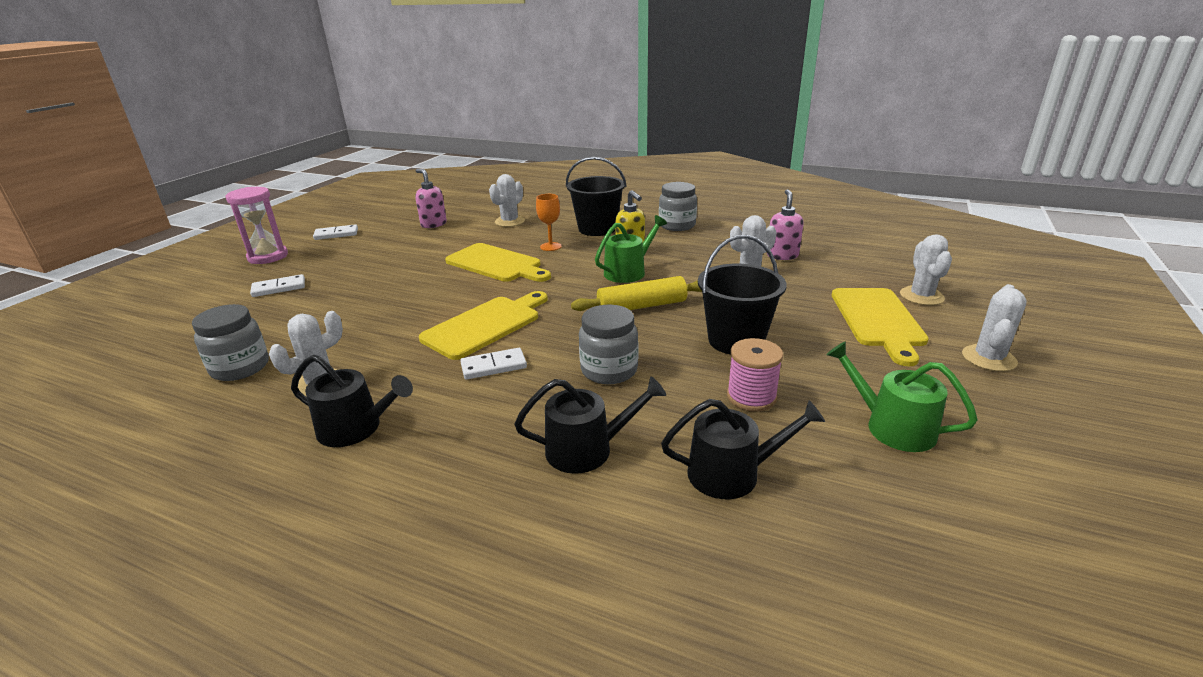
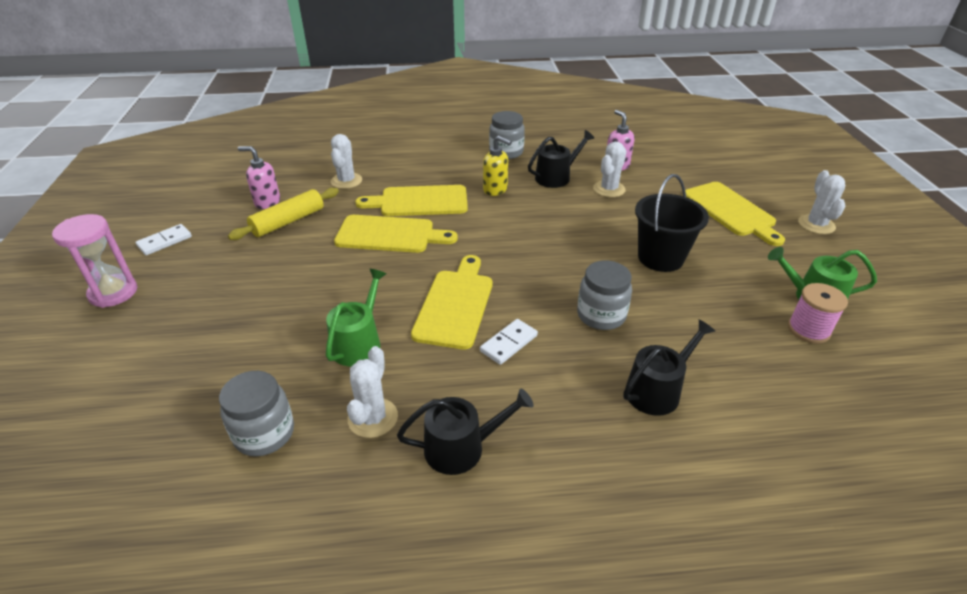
camera: 30 degrees left, 10 degrees up
(279, 288) = (183, 328): white domino -> none
(550, 246) = (419, 202): orange goblet -> yellow cutting board
(597, 229) = (441, 171): black bucket -> none
(628, 272) = (516, 213): green watering can -> green watering can (359, 343)
(641, 306) = (563, 245): yellow rolling pin -> yellow rolling pin (288, 221)
(732, 473) = (761, 370): black watering can -> black watering can (556, 177)
(751, 397) = (716, 304): pink spool -> pink spool (808, 330)
(921, 296) = (738, 182): white cactus -> none

